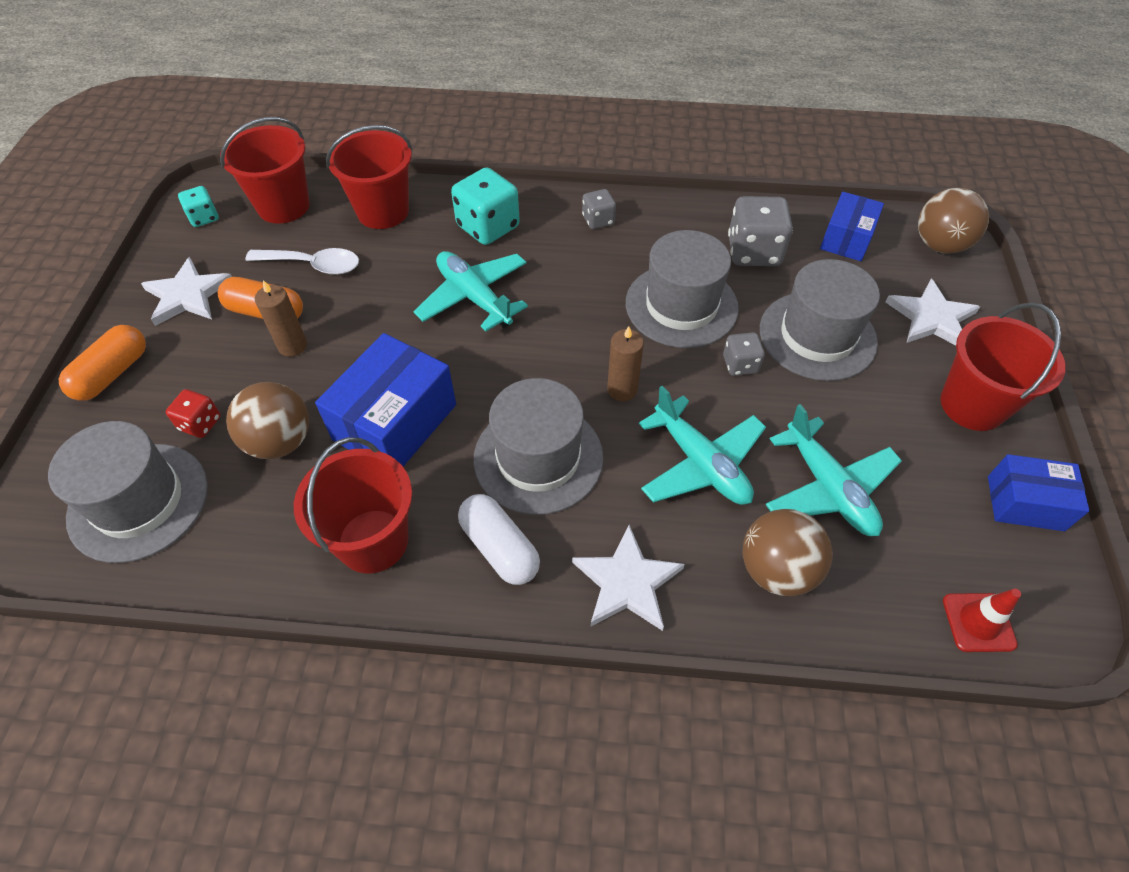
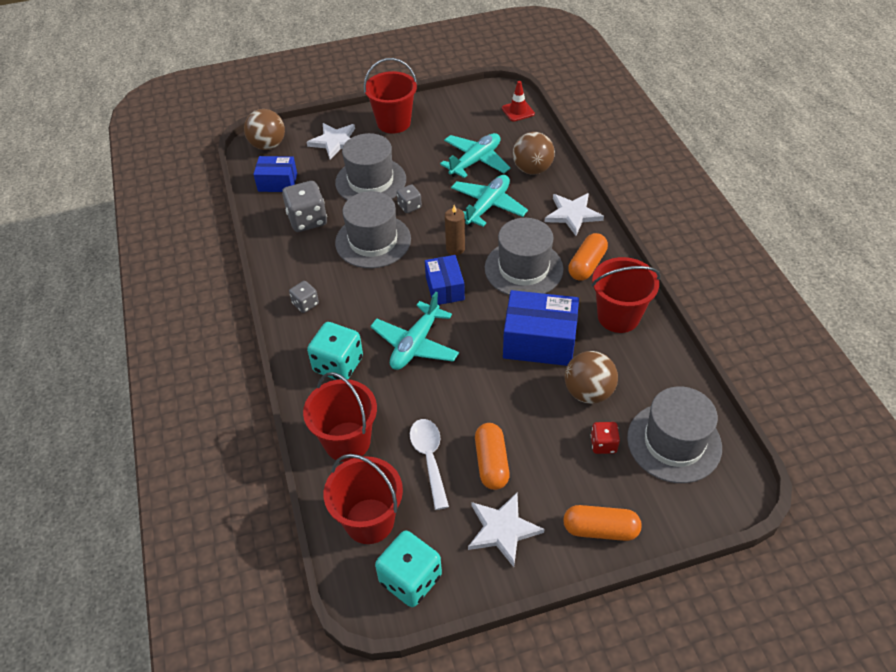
camera: 110 degrees left, 5 degrees down
(204, 217) = (410, 579): turquoise dice -> turquoise dice, size x1.80
(292, 346) = (512, 428): brown candle -> none
(499, 548) = (587, 265): white capsule -> orange capsule
(1025, 503) = (446, 103): blue box -> blue box (445, 288)

